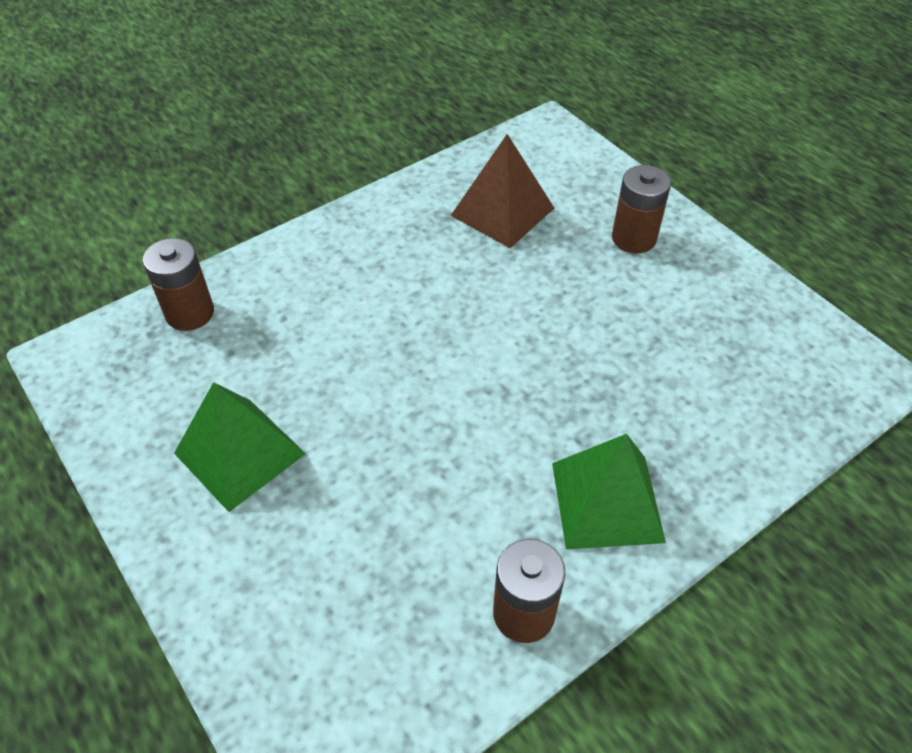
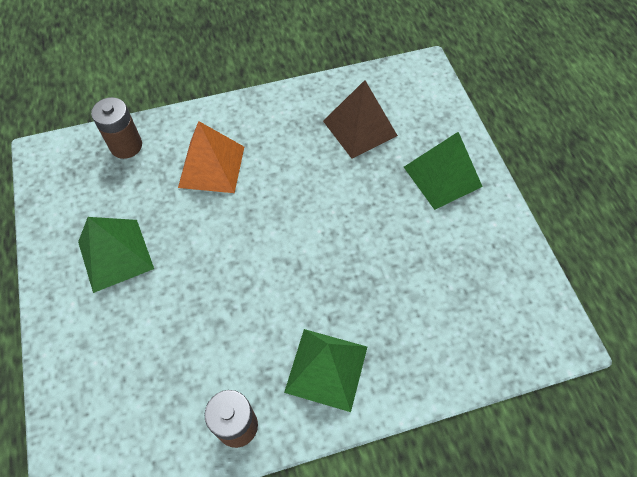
camera: 20 degrees right, 10 degrees up
(326, 306) = (211, 167): none -> orange pyramid
(633, 238) = (442, 176): brown battery -> green pyramid

